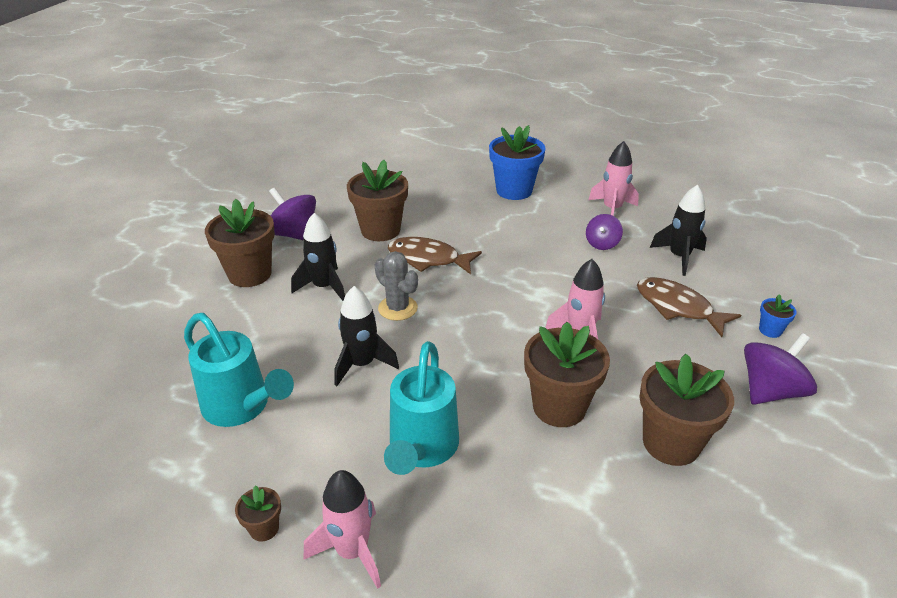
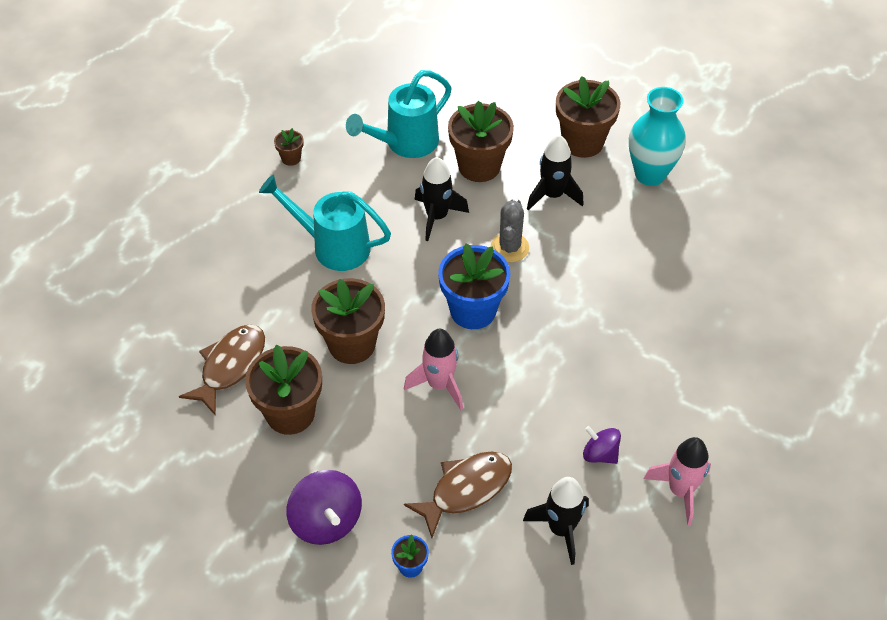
camera: 100 degrees right, 15 degrees up
(294, 234) = (650, 174): purple spinning top -> turquoise vase
(352, 551) = (259, 201): pink rocket -> none
(380, 230) = (651, 245): brown flower pot -> brown flower pot (479, 166)
(398, 308) = (509, 248): grey cactus -> grey cactus turned 45 degrees counterclockwise
(428, 259) = (589, 281): brown fish -> brown fish (230, 366)
(514, 190) = (736, 390): blue flower pot -> blue flower pot (473, 310)

